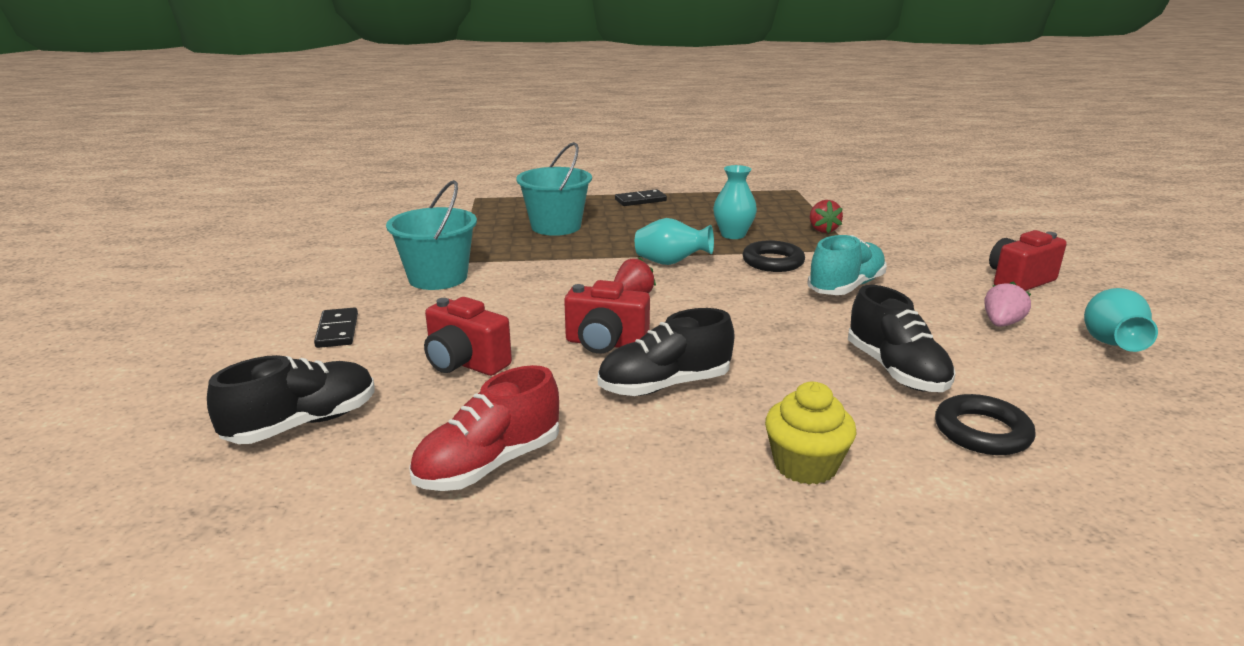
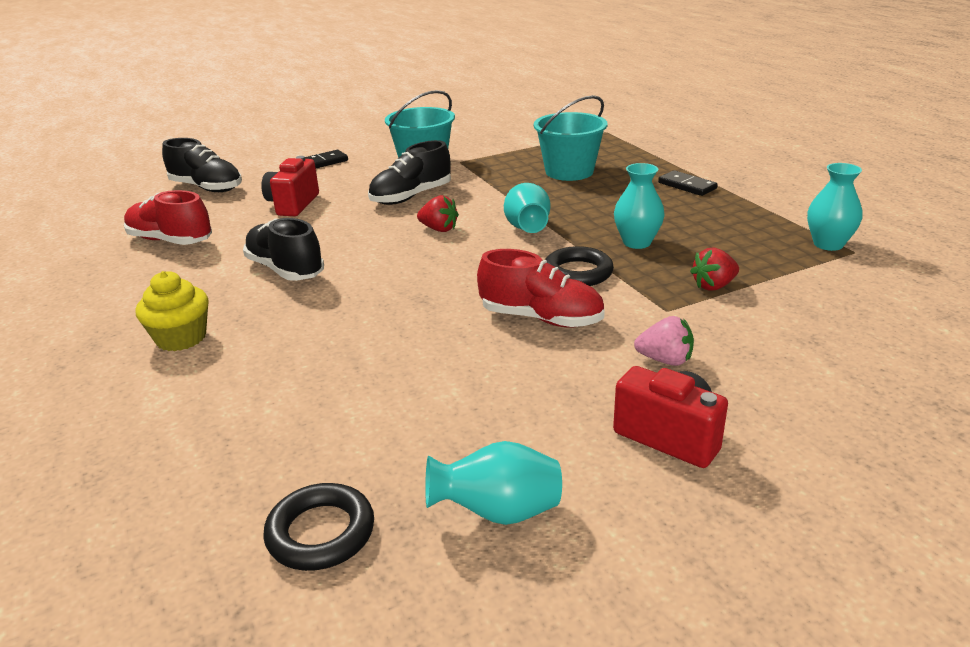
camera: 70 degrees right, 5 degrees up
(605, 344) = (344, 237): red camera -> none
(780, 192) = (828, 244): none -> turquoise vase
(846, 287) = (541, 318): turquoise shoe -> red shoe
(895, 370) = (353, 363): black shoe -> black shoe (411, 197)
(982, 432) = (248, 415): black ring -> black ring (321, 533)
(1001, 324) = (509, 423): pink strawberry -> pink strawberry (665, 360)

